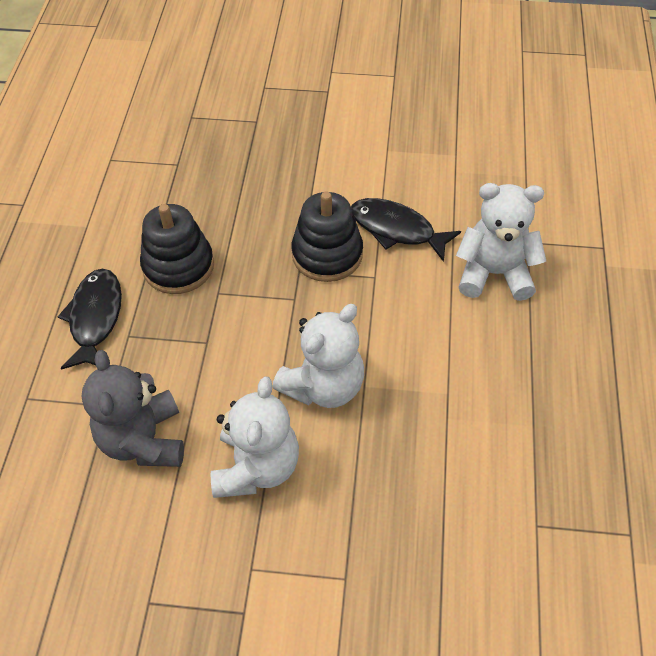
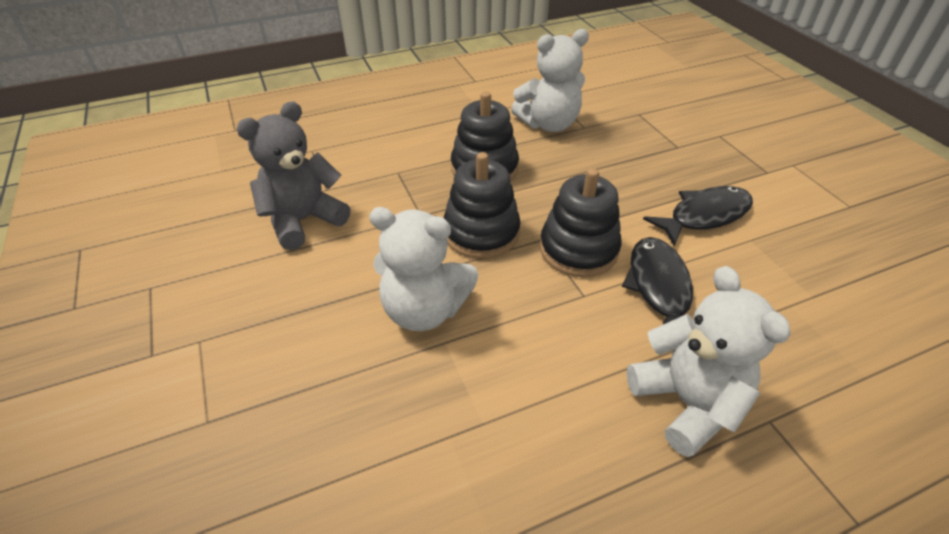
camera: 60 degrees right, 10 degrees down
(95, 318) = (402, 150): black fish -> black fish (704, 216)
(256, 467) = (308, 299): white teddy bear -> white teddy bear (548, 124)
(262, 308) = (481, 233): none -> black stacking toy

